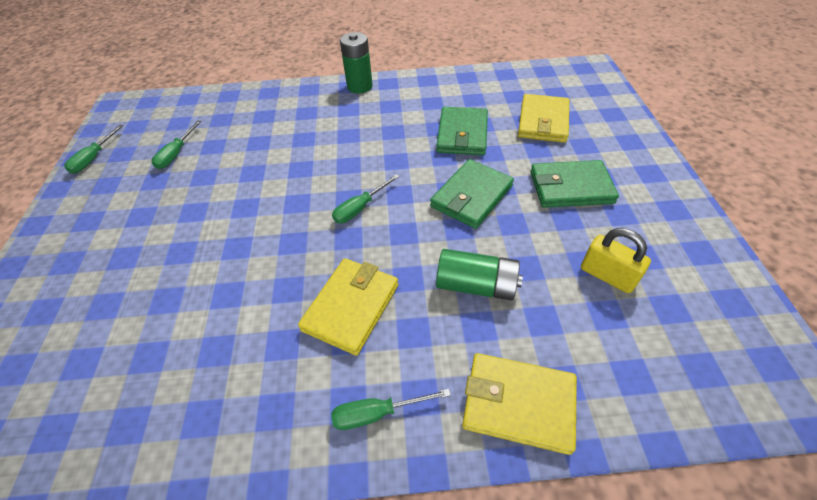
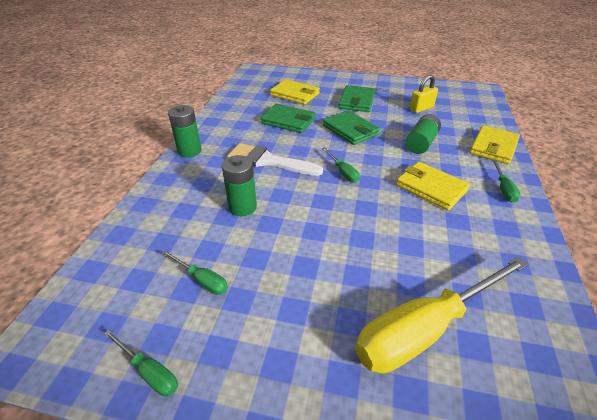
camera: 75 degrees left, 10 degrees down
(106, 317) = (425, 329): none -> yellow screwdriver
(274, 148) = (242, 207): none -> green battery
(361, 142) = (268, 161): none -> white brush

